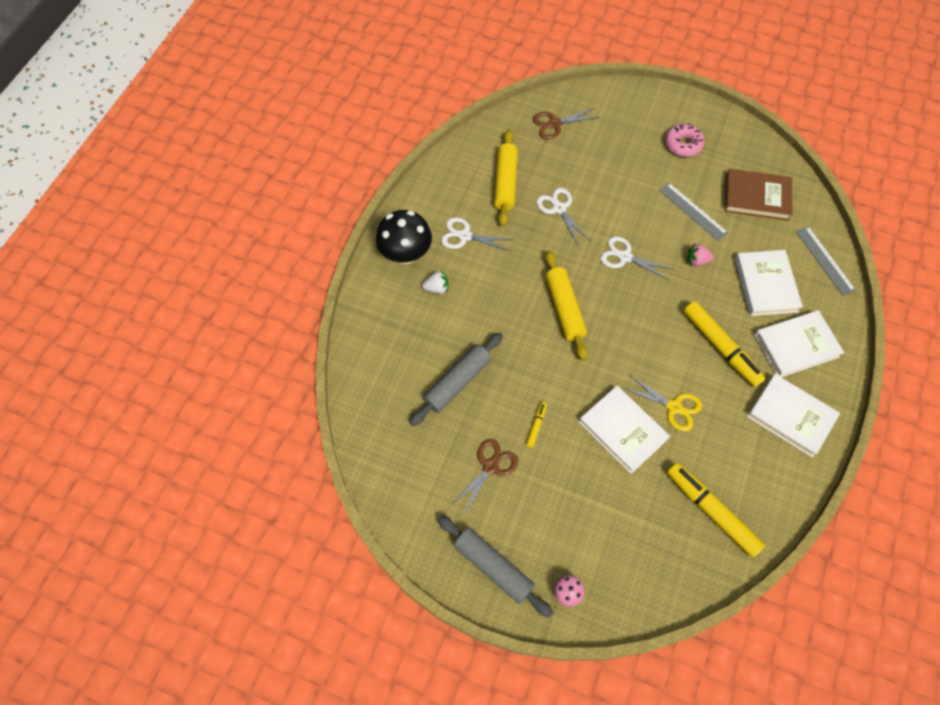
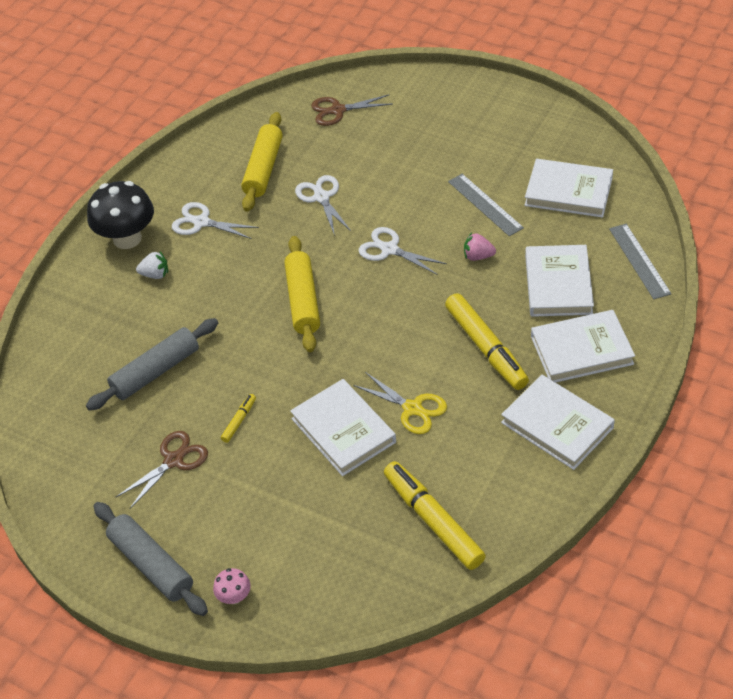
camera: 10 degrees right, 15 degrees down
(683, 144) = (489, 135): pink donut -> none
(756, 197) = (568, 192): brown book -> white book

